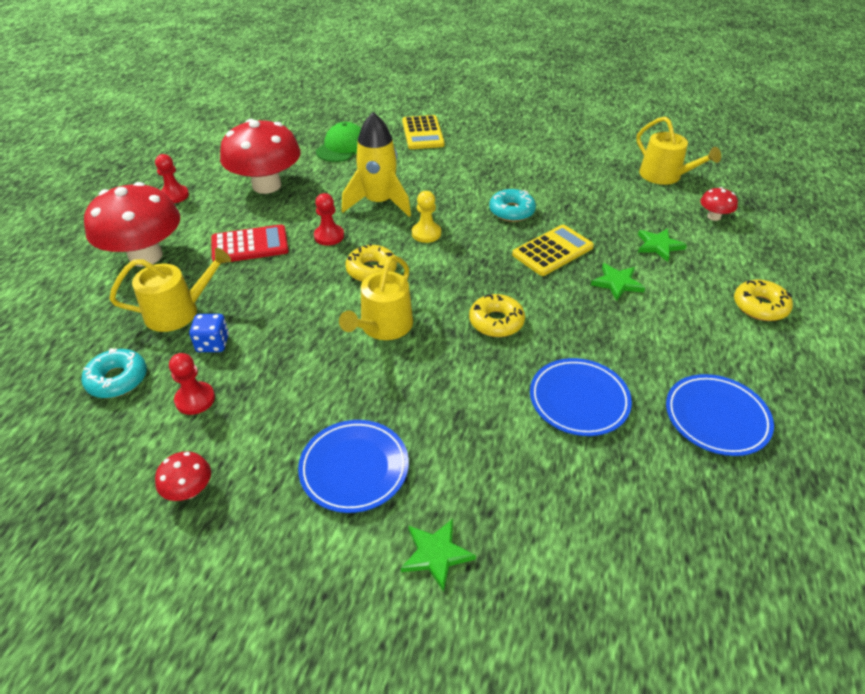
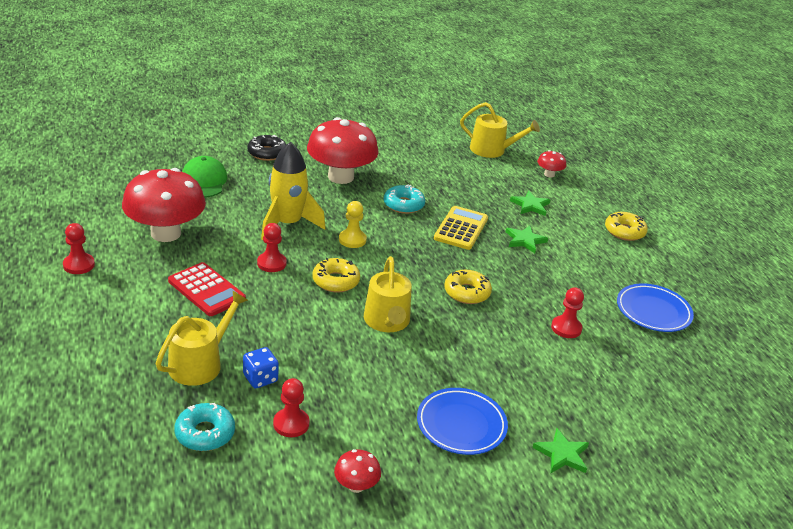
camera: 35 degrees left, 10 degrees down
(146, 256) = (113, 327): red mushroom -> red mushroom (340, 177)
(250, 245) = (206, 290): red calculator -> red calculator turned 90 degrees clockwise
(423, 133) = (267, 153): yellow calculator -> black donut
(579, 400) = (566, 328): blue plate -> red pawn

